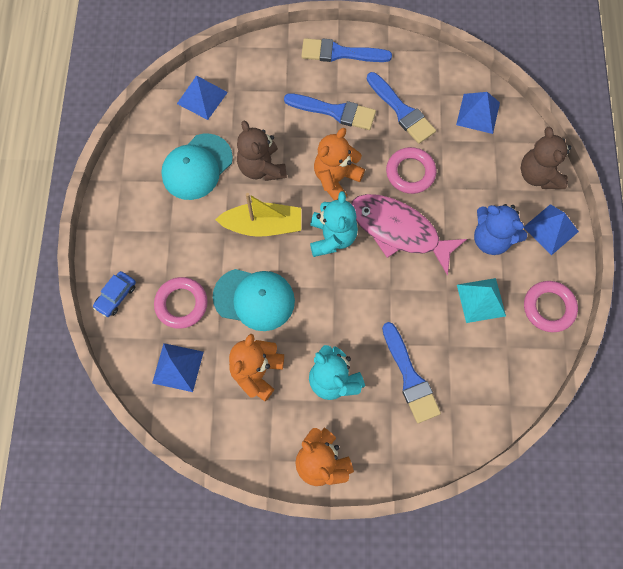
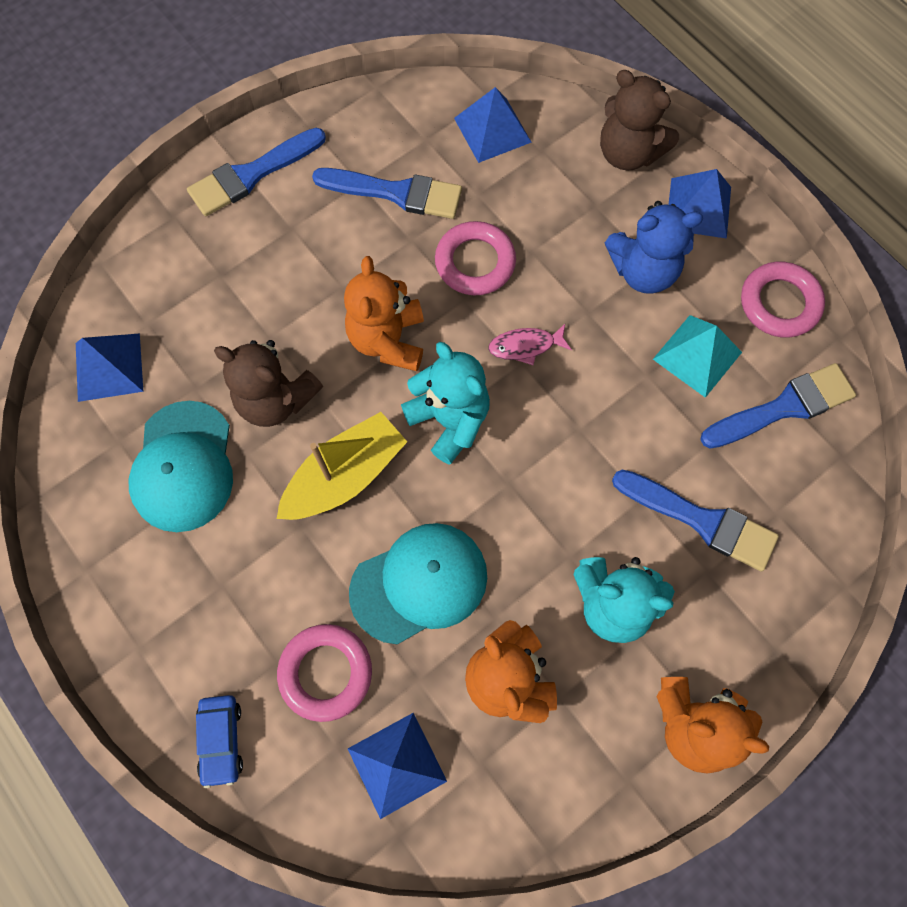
camera: 40 degrees left, 0 degrees up
(335, 111) = (310, 255): blue brush -> blue brush (783, 407)
(399, 231) = (525, 346): pink fish -> pink fish, size x0.43

